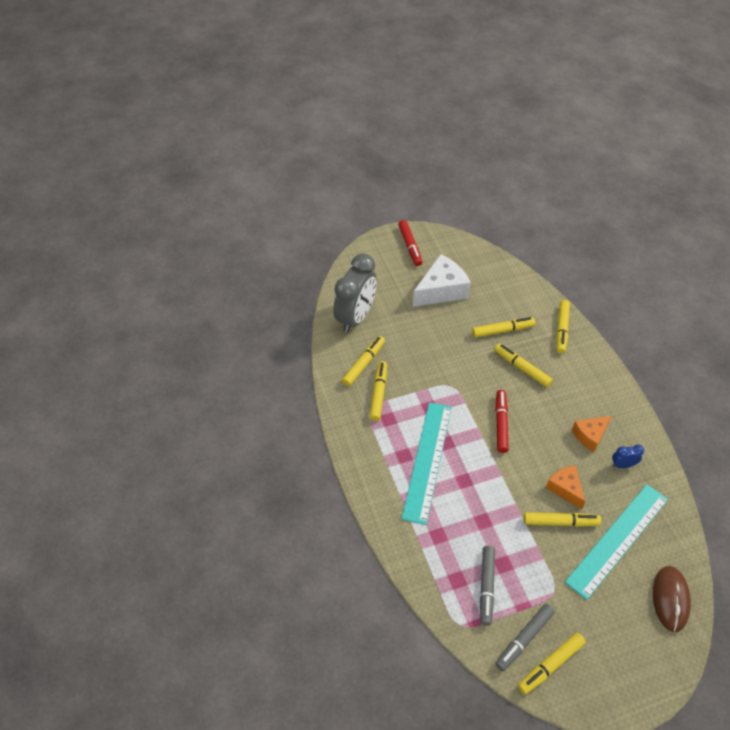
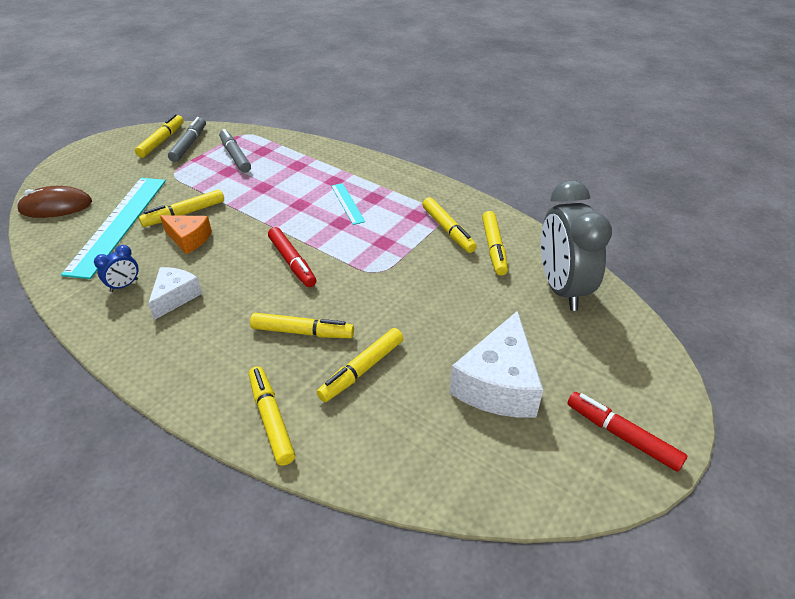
camera: 145 degrees right, 10 degrees down
(427, 461) = (347, 203): turquoise ruler -> turquoise ruler, size x0.46
(590, 435) = (175, 297): orange cheese -> white cheese
(670, 599) = (56, 206): brown mouse -> brown mouse turned 75 degrees counterclockwise

